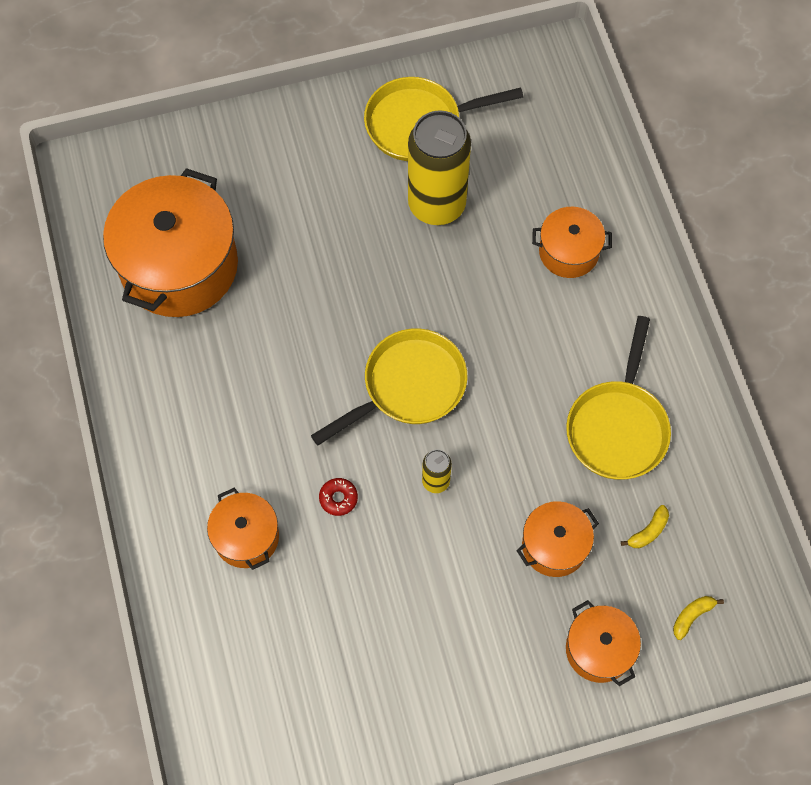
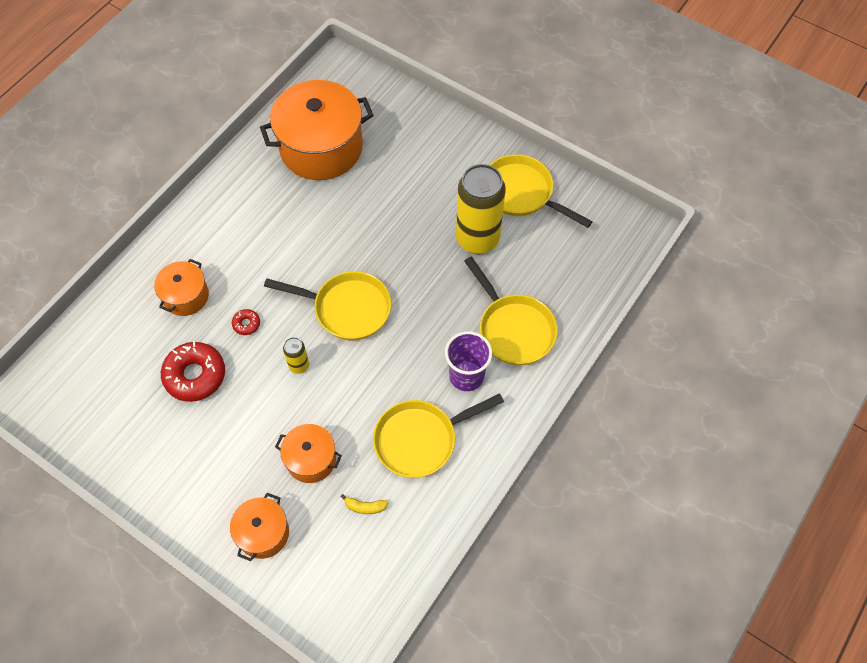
camera: 50 degrees right, 5 degrees down
(356, 594) = (195, 375): none -> red donut
(568, 252) = (513, 329): orange pot -> yellow pan
(583, 333) = (466, 376): none -> purple cup
(692, 616) = (329, 573): yellow banana -> none

